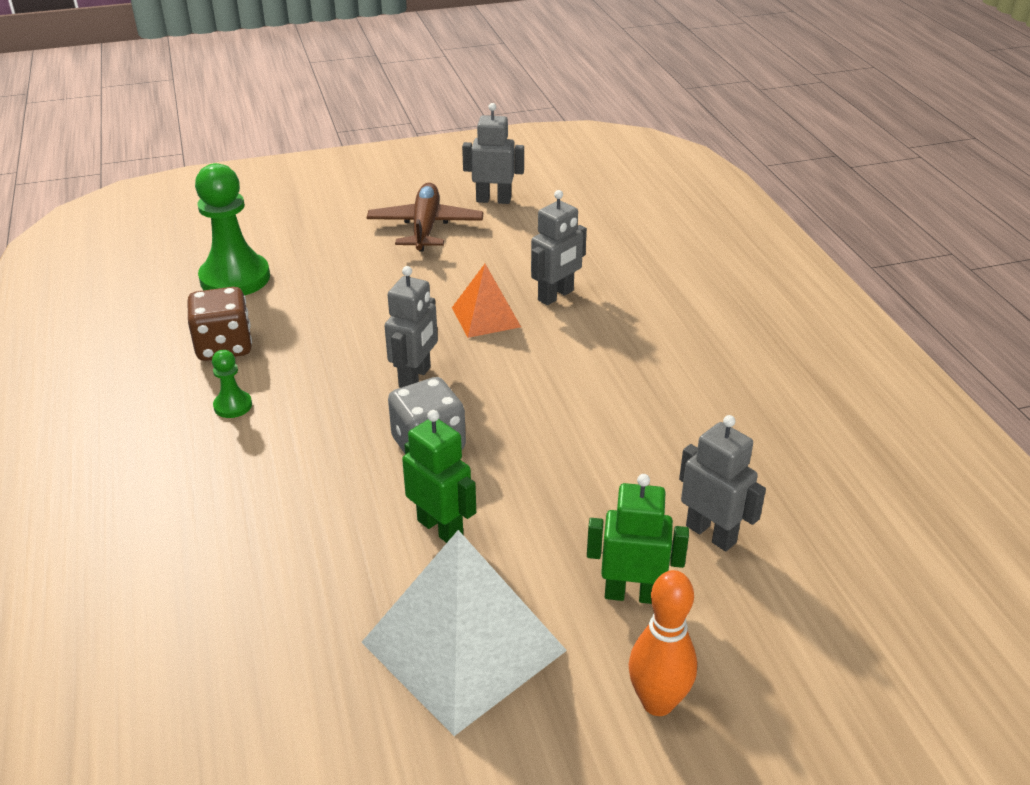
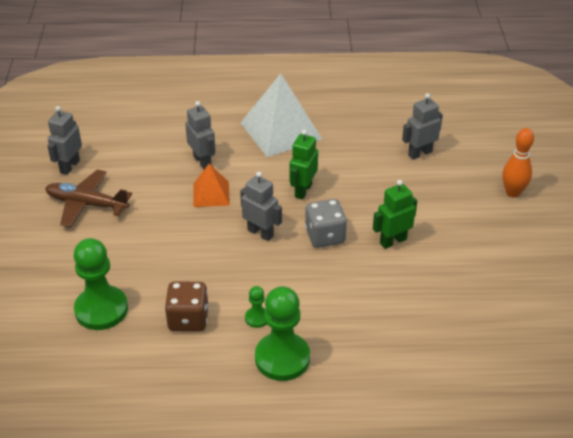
camera: 75 degrees left, 5 degrees up
(153, 443) = (282, 358): none -> green pawn
(463, 646) = (472, 245): white pyramid -> white pyramid (280, 130)
(631, 594) = (451, 186): green robot -> green robot (303, 190)

